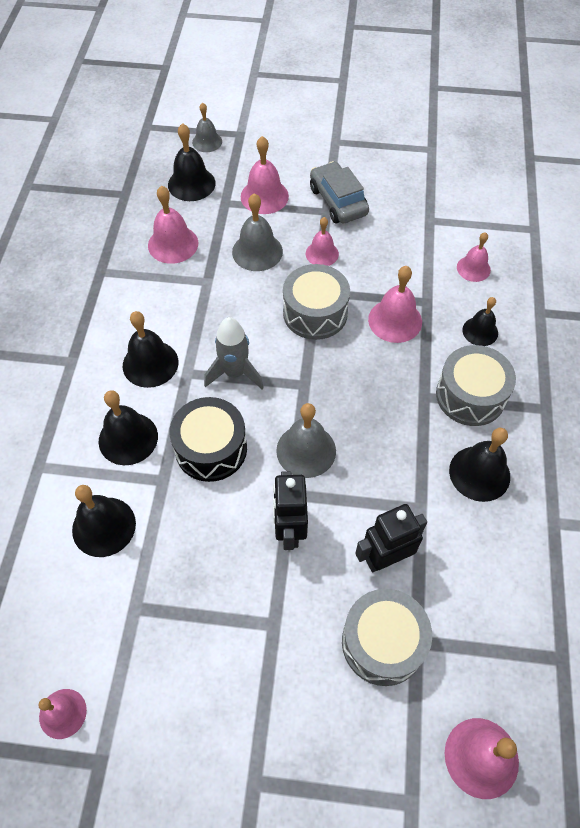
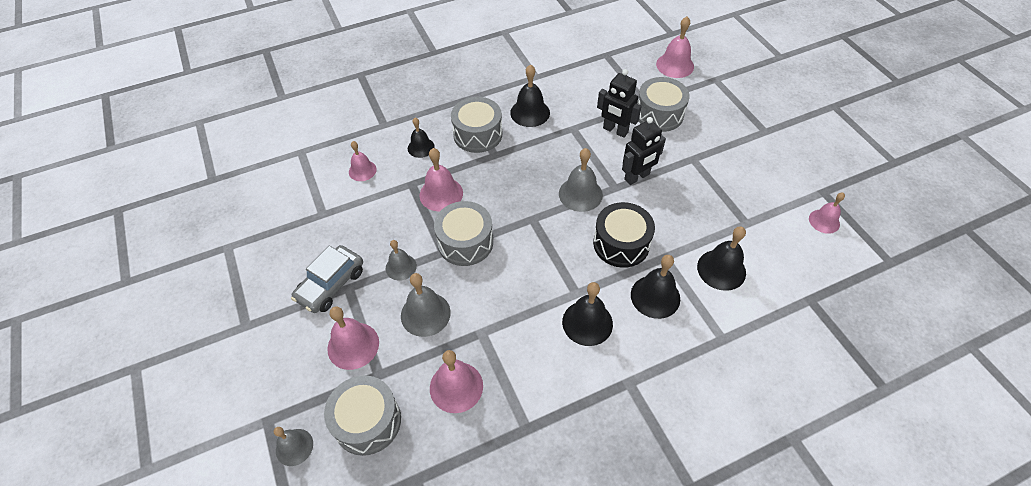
camera: 120 degrees left, 5 degrees down
(191, 184) = (367, 421): black bell -> grey drum
(235, 373) = (553, 263): grey rocket -> none
(322, 253) = (401, 267): pink bell -> grey bell

